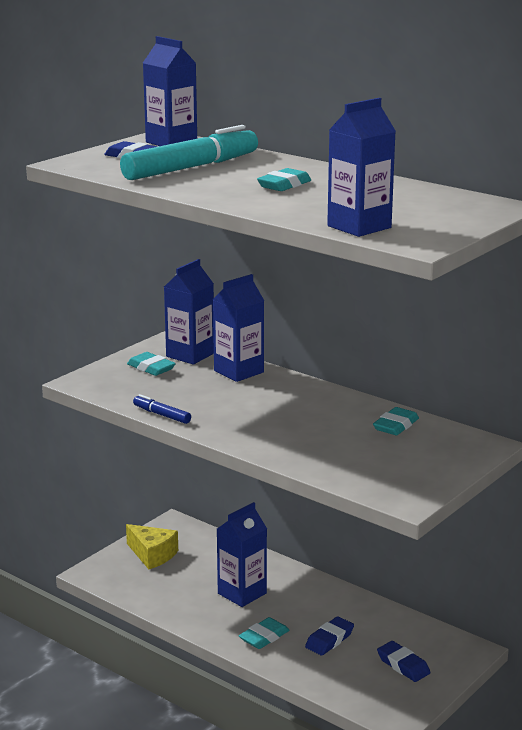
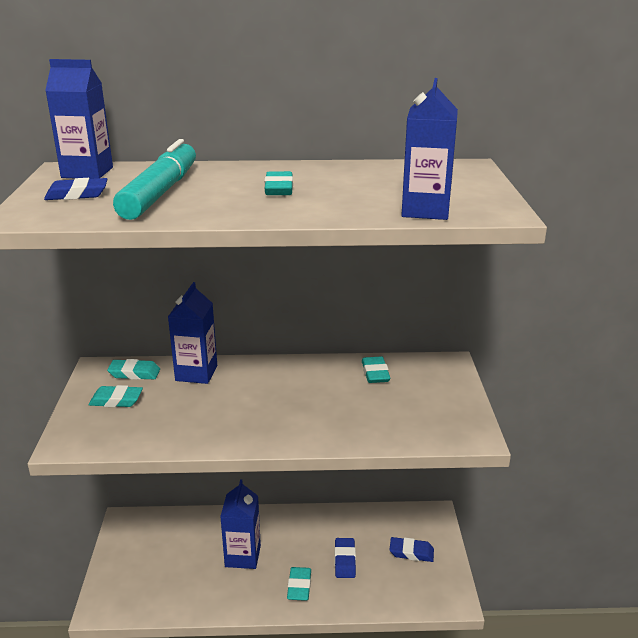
camera: 40 degrees left, 5 degrees up
(152, 555) = (136, 560): yellow cheese -> none
(161, 415) = (188, 445): blue marker -> none
(190, 355) = (134, 373): blue carton -> turquoise eraser

